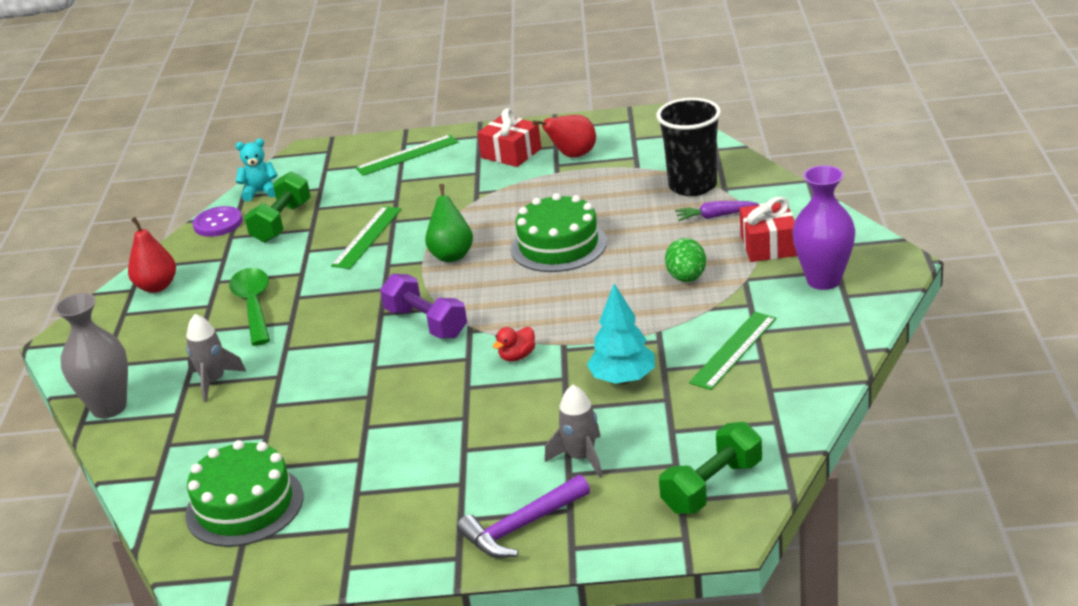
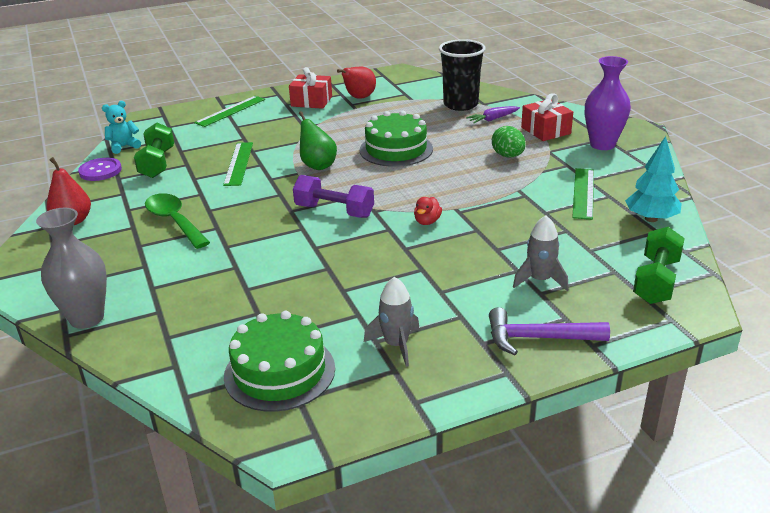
camera: 25 degrees left, 0 degrees up
(214, 381) = (177, 281): grey rocket -> grey rocket (396, 345)
(521, 527) = (538, 338): purple hammer -> purple hammer turned 60 degrees clockwise
(623, 379) = (522, 223): turquoise tree -> turquoise tree (651, 219)

